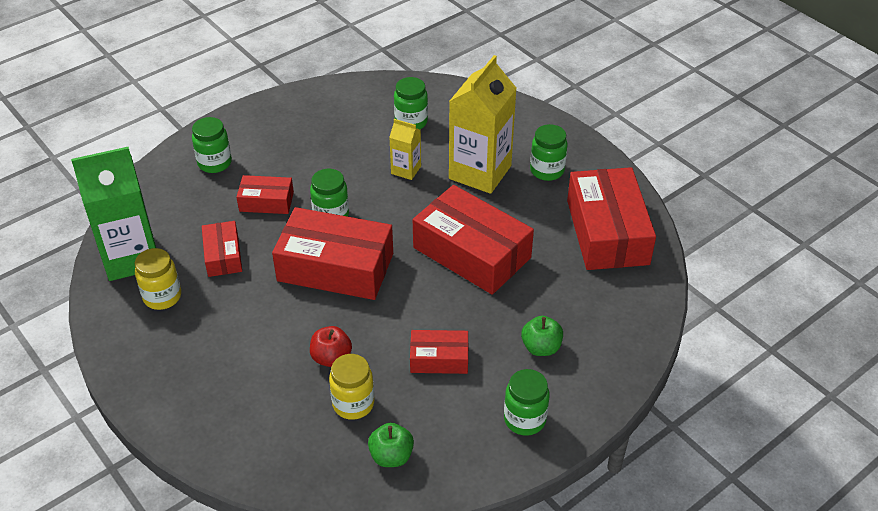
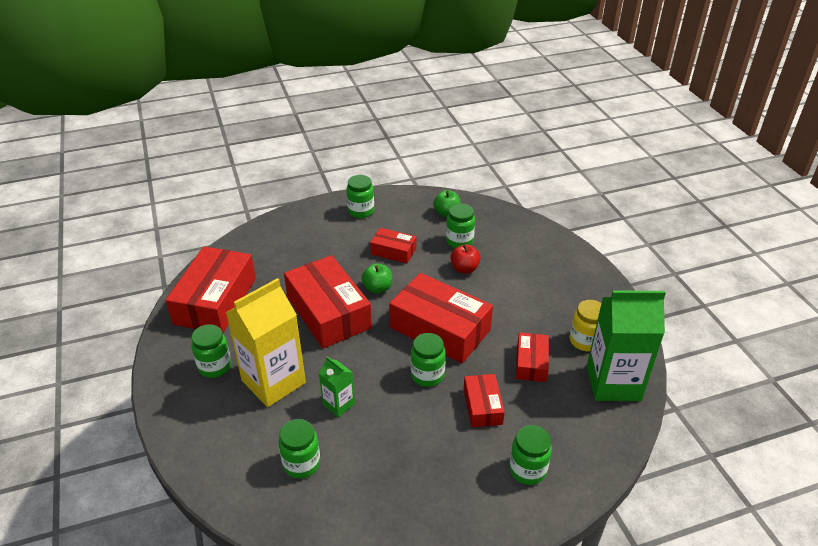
camera: 160 degrees left, 5 degrees down
(266, 202) = (482, 406): red box -> red box turned 60 degrees clockwise
(353, 404) = (459, 241): yellow jar -> green jar
(406, 170) = (338, 404): yellow carton -> green carton
(541, 347) = (324, 242): green apple -> green apple (377, 288)

